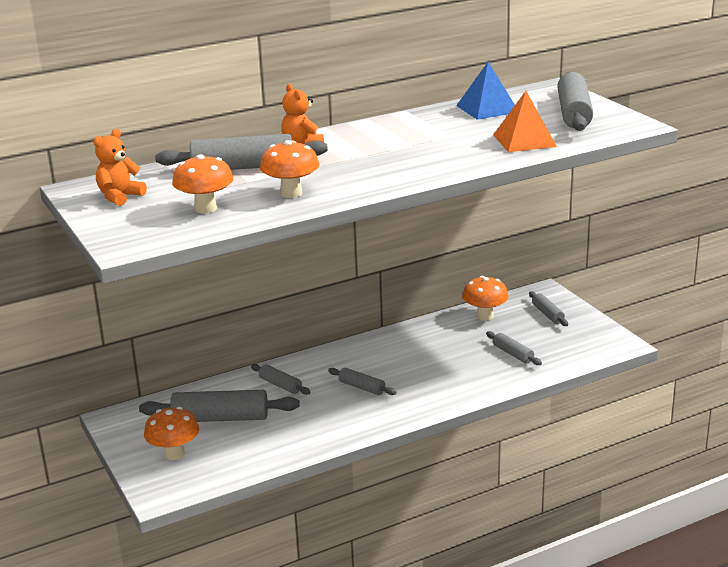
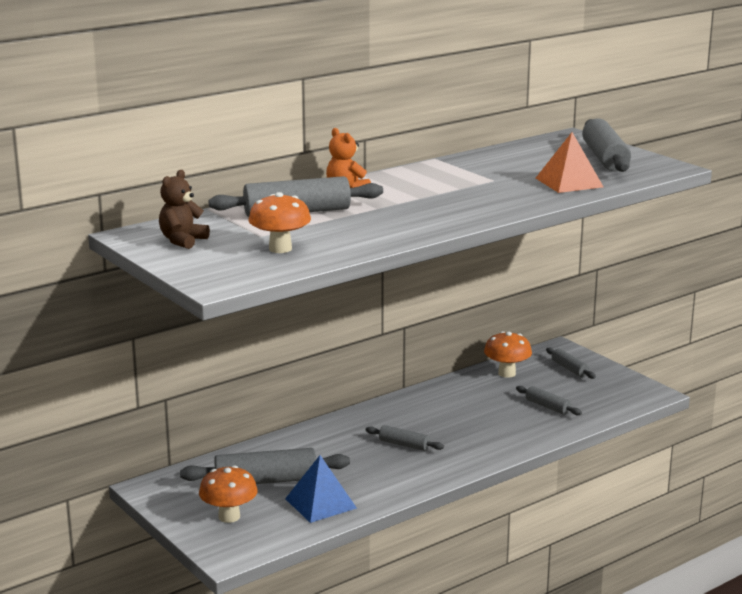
camera: 10 degrees left, 5 degrees down
(120, 197) = (182, 241): orange teddy bear -> brown teddy bear
(280, 385) = (318, 447): grey rolling pin -> none
(291, 193) = (361, 233): orange mushroom -> none
(487, 108) = (516, 155): blue pyramid -> blue pyramid (320, 503)

